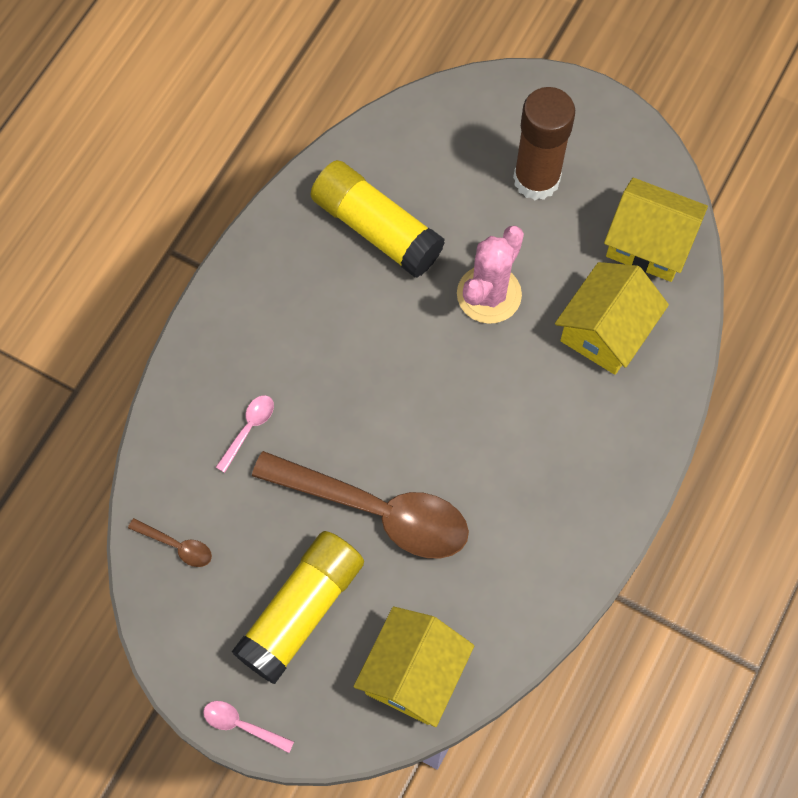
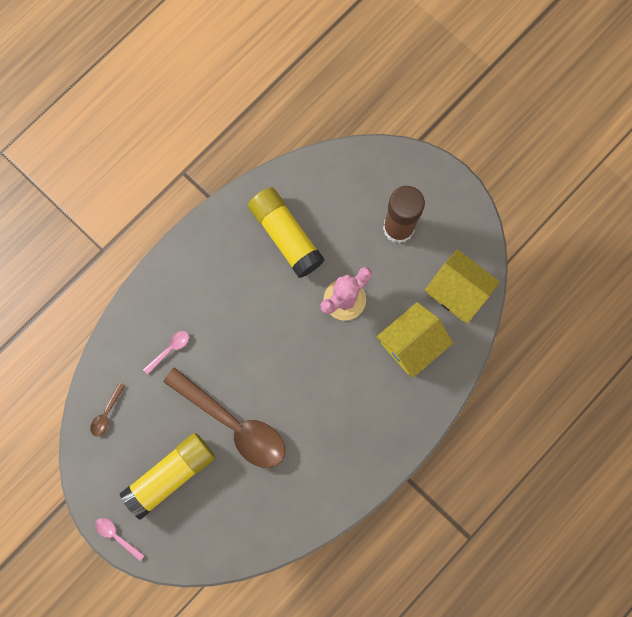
camera: 15 degrees right, 10 degrees up
(176, 546) = (106, 413): brown spoon -> brown spoon turned 75 degrees clockwise
(413, 674) = (227, 533): yellow house -> none

